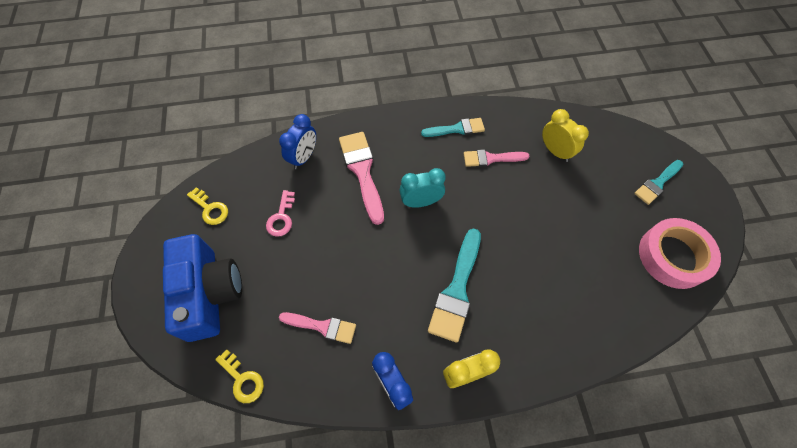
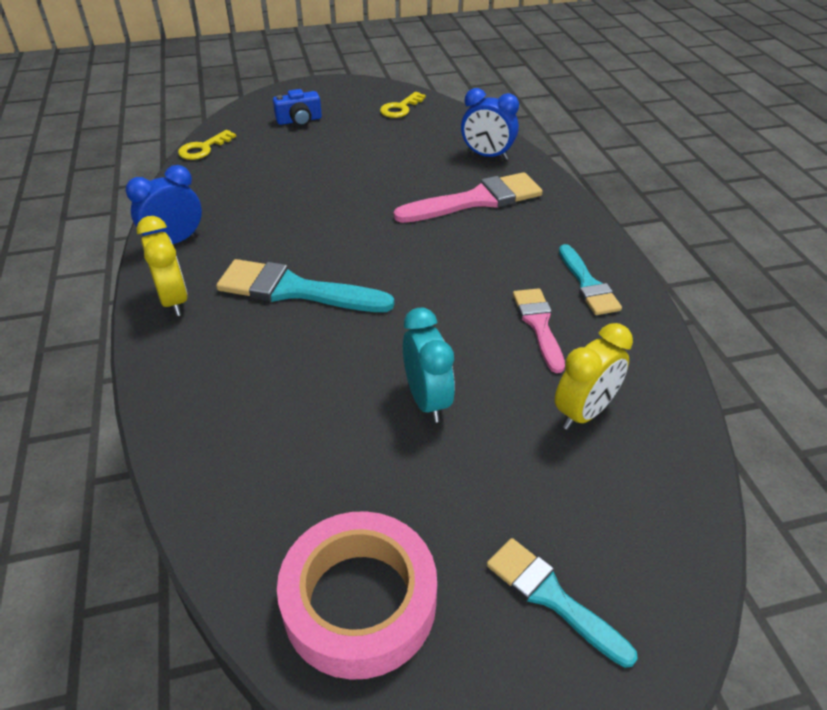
camera: 85 degrees right, 20 degrees down
(209, 293) = (299, 120): blue camera -> blue camera, size x0.45
(281, 217) = (395, 150): pink key -> none
(322, 326) = (254, 189): pink brush -> none
(421, 202) = (436, 253): turquoise clock -> turquoise clock (427, 400)

